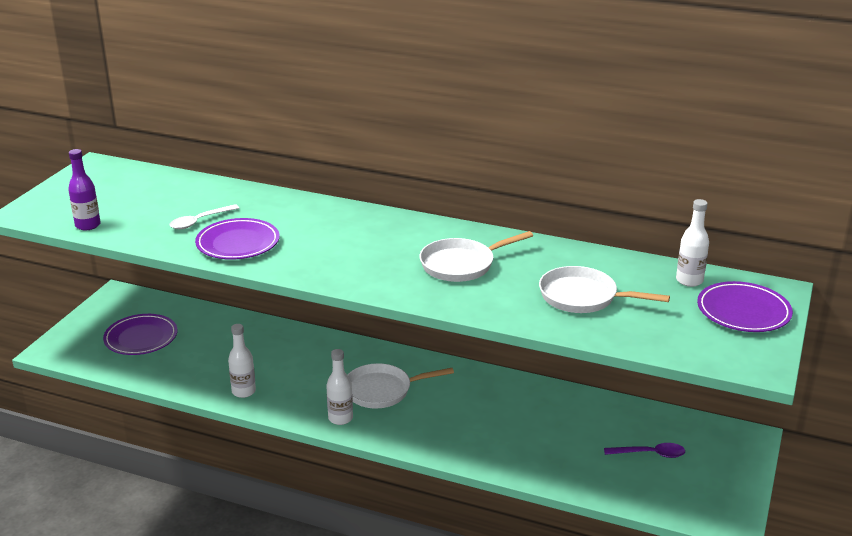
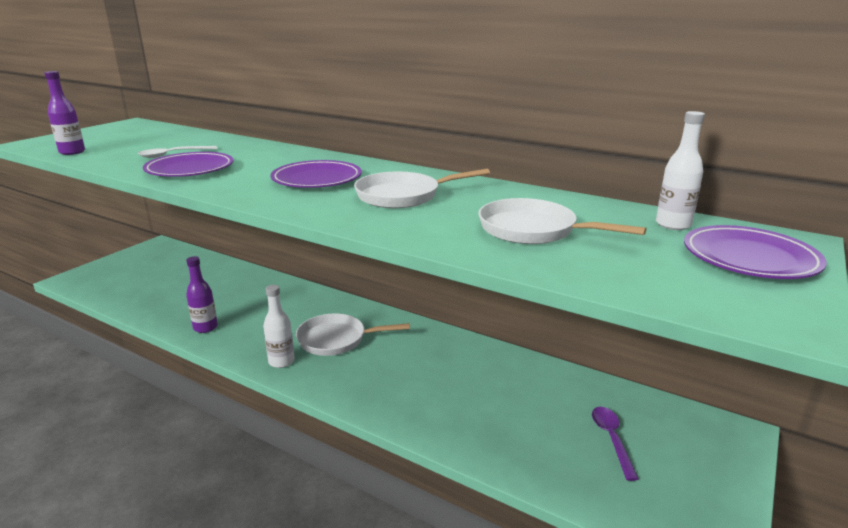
camera: 10 degrees right, 5 degrees down
(141, 338) = (150, 277): purple plate -> purple plate (317, 179)
(243, 391) = (205, 327): white bottle -> purple bottle
(650, 454) = (611, 439): purple spoon -> purple spoon turned 105 degrees counterclockwise

